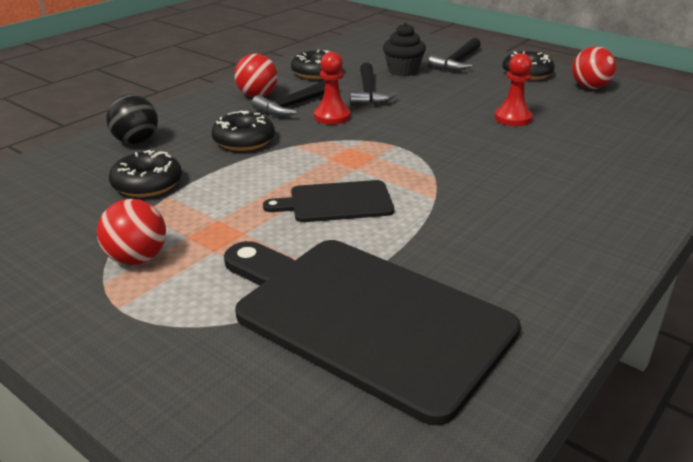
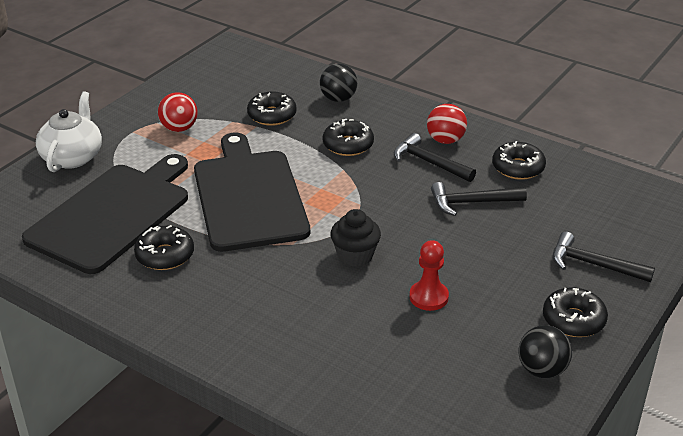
camera: 85 degrees right, 5 degrees up
(170, 379) = (72, 157): none -> white teapot
(332, 116) = (407, 184): red pawn -> none
(336, 202) = (249, 196): black cutting board -> black cutting board, size x1.98
(403, 71) = (545, 224): black cupcake -> black cupcake (355, 255)
(465, 264) = (165, 255): none -> black donut
(589, 87) = (542, 370): red ball -> black ball

